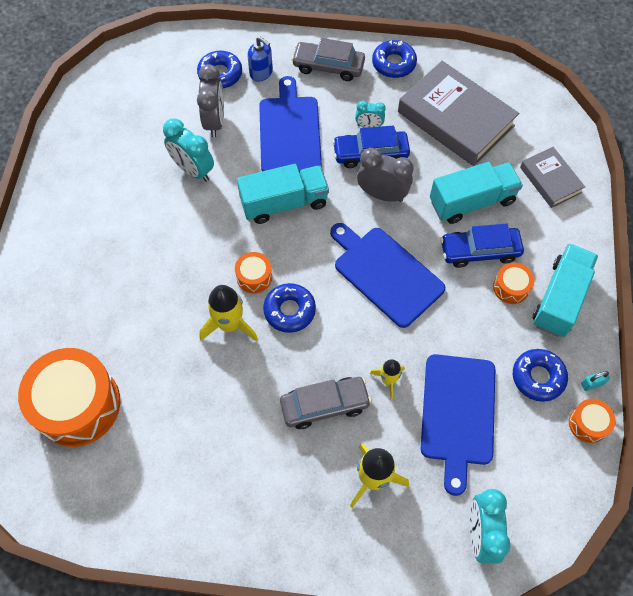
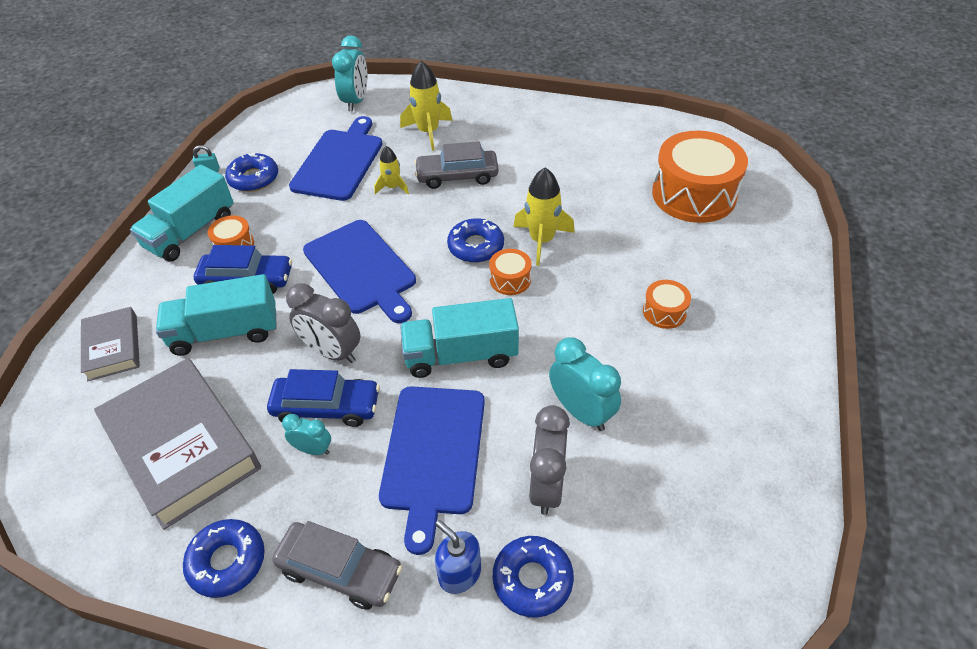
camera: 170 degrees left, 15 degrees down
(588, 424) = (231, 148): orange drum -> orange drum (664, 312)

